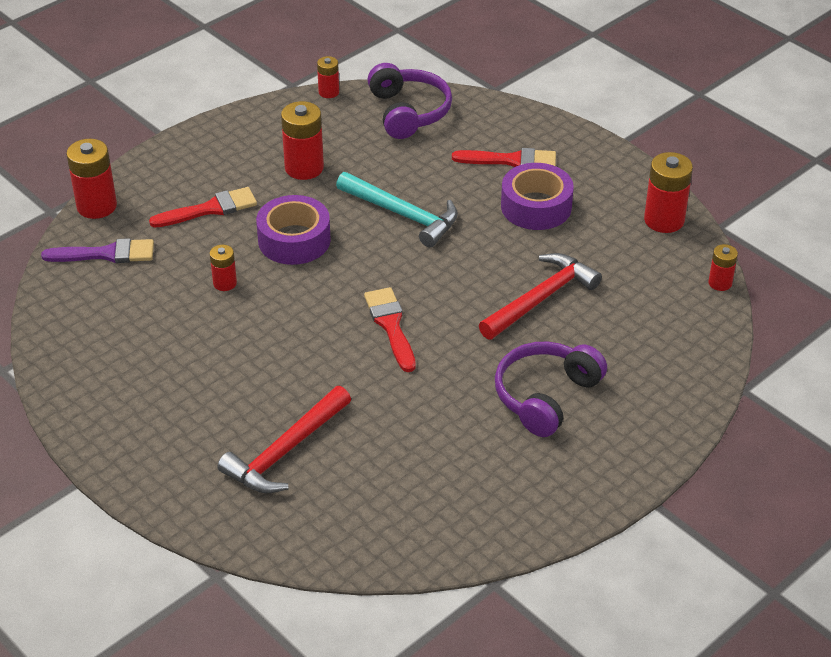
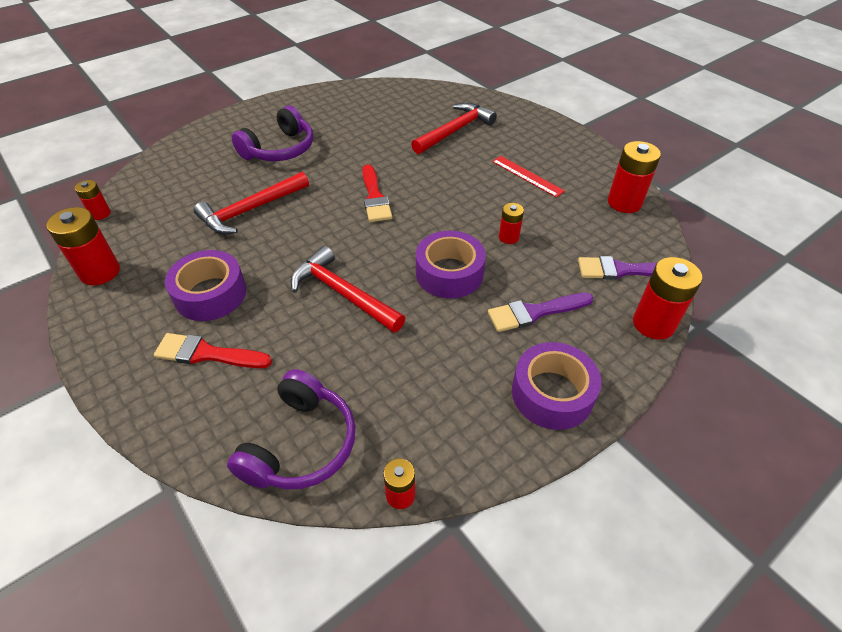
camera: 175 degrees left, 5 degrees up
(186, 371) = (527, 176): none -> red ruler
(207, 151) = (552, 393): none -> purple tape
(210, 209) = (534, 312): red brush -> purple brush
(304, 168) = (438, 360): red battery -> red battery (624, 202)
(403, 215) = (342, 293): turquoise hammer -> red hammer
(408, 112) = (300, 444): purple headphones -> purple headphones turned 150 degrees counterclockwise

